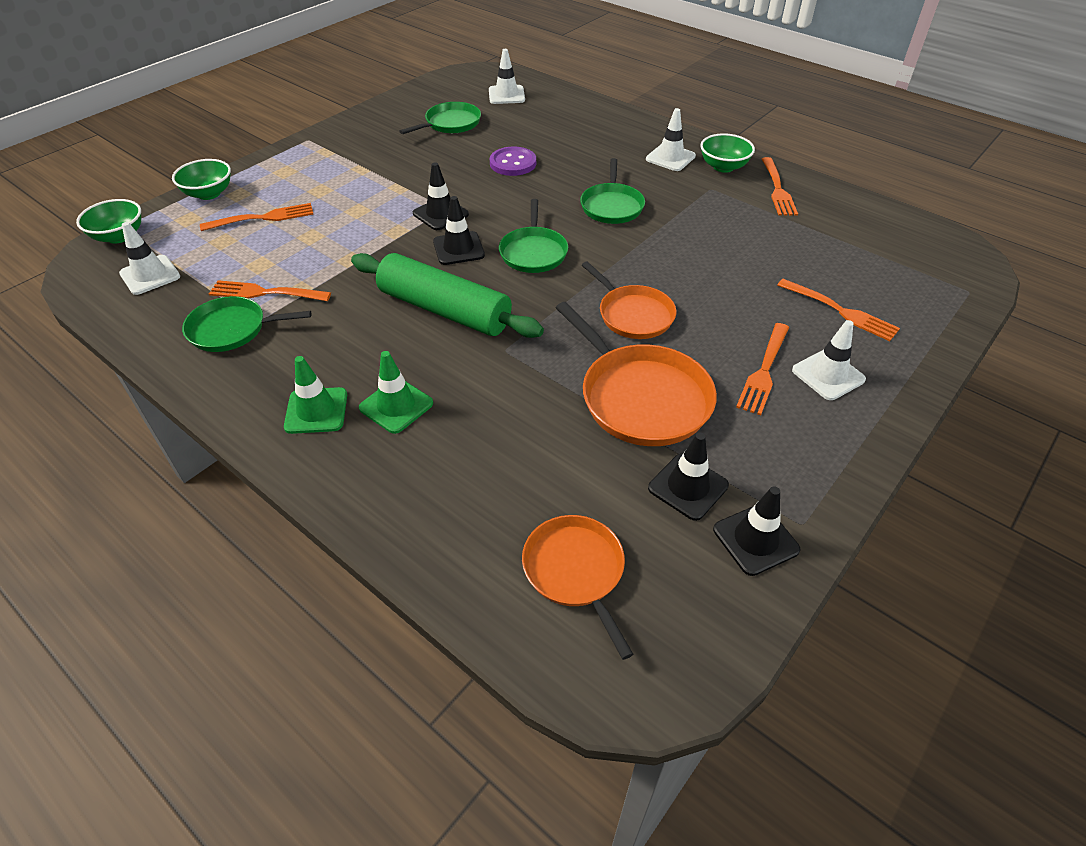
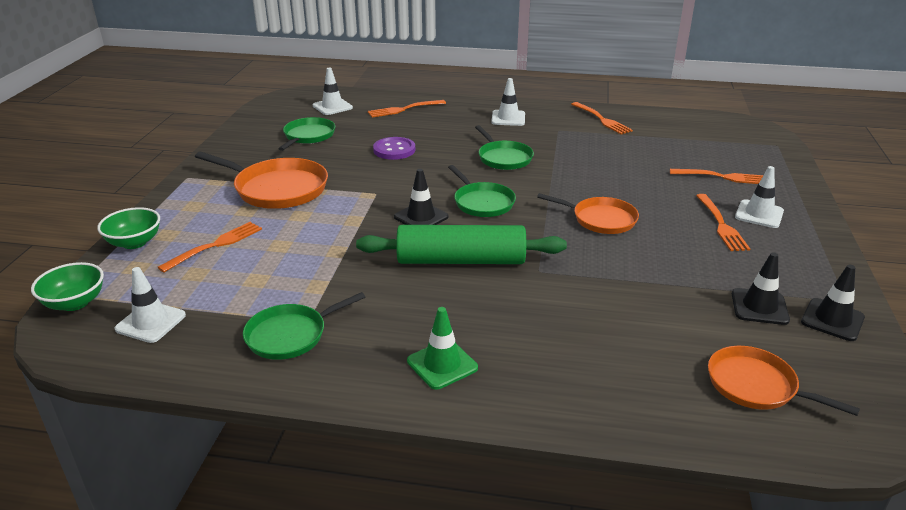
camera: 30 degrees left, 15 degrees down
(266, 293) = (289, 298): orange fork -> orange fork (404, 109)
(396, 406) = (503, 336): green traffic cone -> none
(440, 214) = (377, 198): black traffic cone -> none
(641, 397) = (667, 266): orange pan -> orange pan (277, 189)
(723, 167) = (551, 115): green bowl -> none

